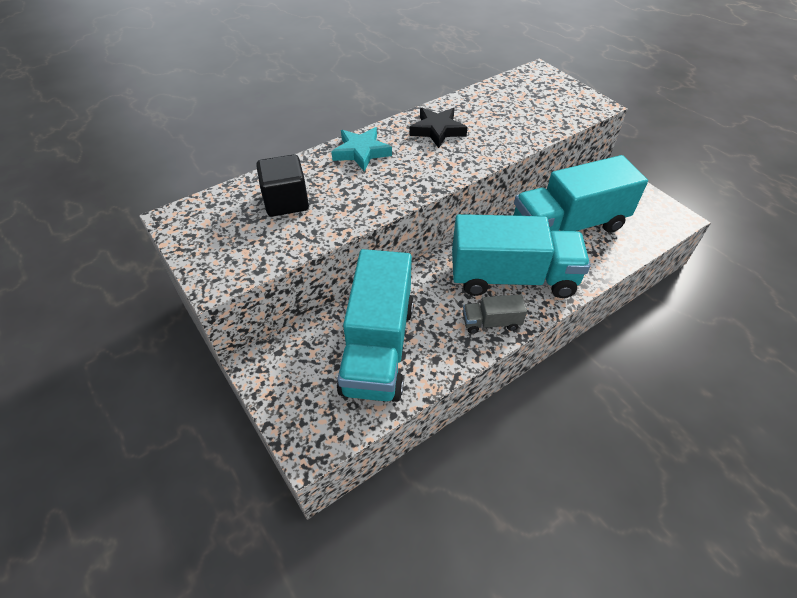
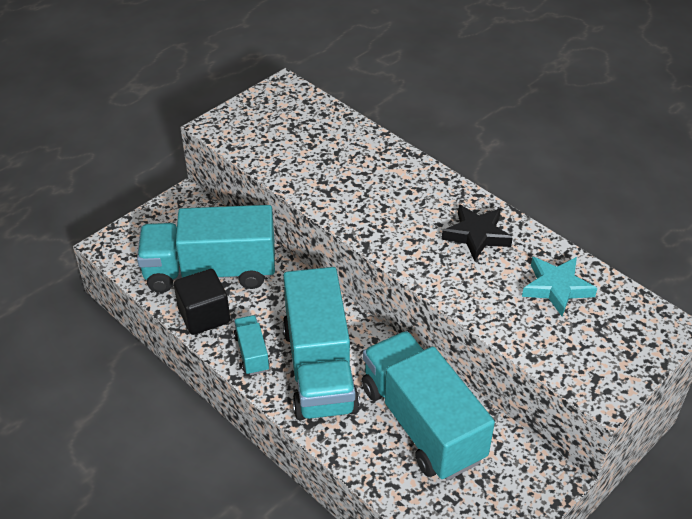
camera: 80 degrees right, 5 degrees down
(286, 202) = (320, 144): black cube -> black cube (204, 316)
(361, 152) = (413, 181): turquoise star -> turquoise star (556, 288)
(491, 322) = (252, 353): grey truck -> turquoise truck

